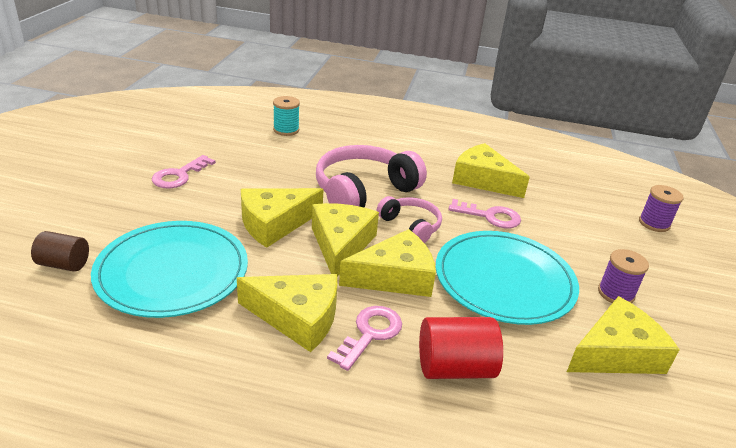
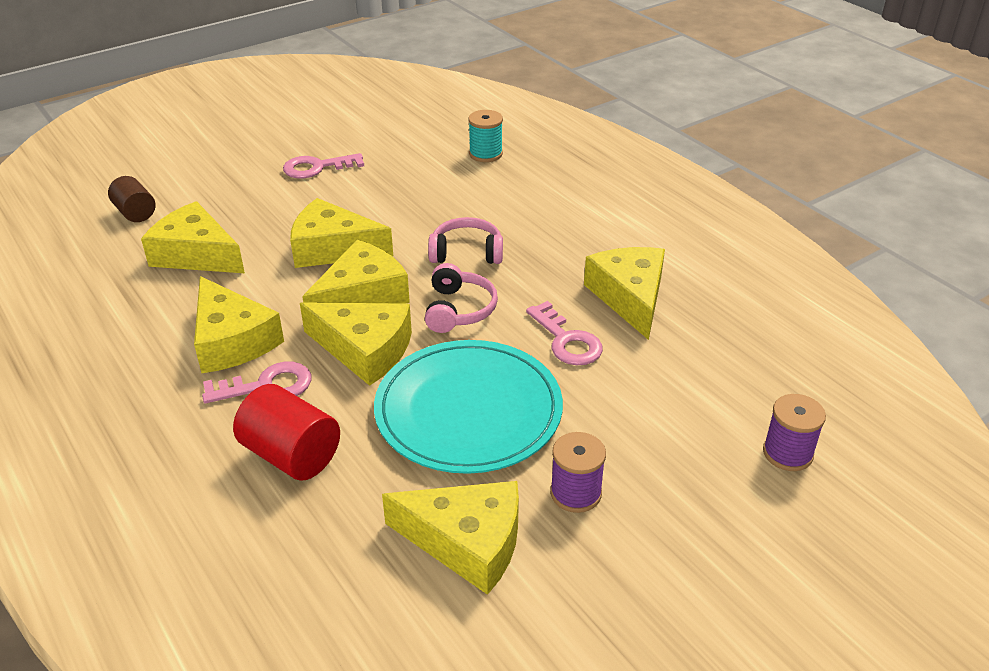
camera: 45 degrees right, 5 degrees up
(172, 272) = (196, 254): turquoise plate -> yellow cheese
(364, 191) = (466, 253): pink headphones -> pink headphones, size x0.56

